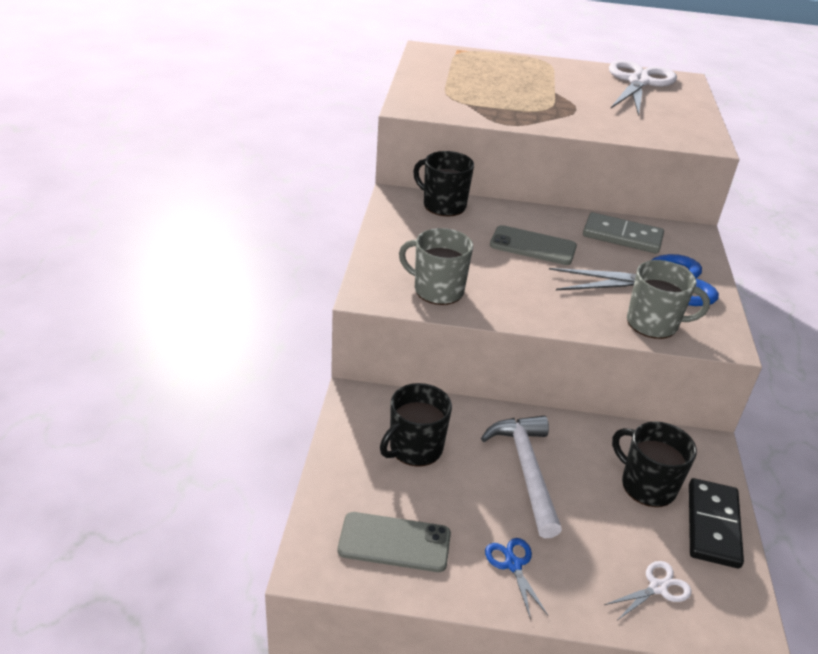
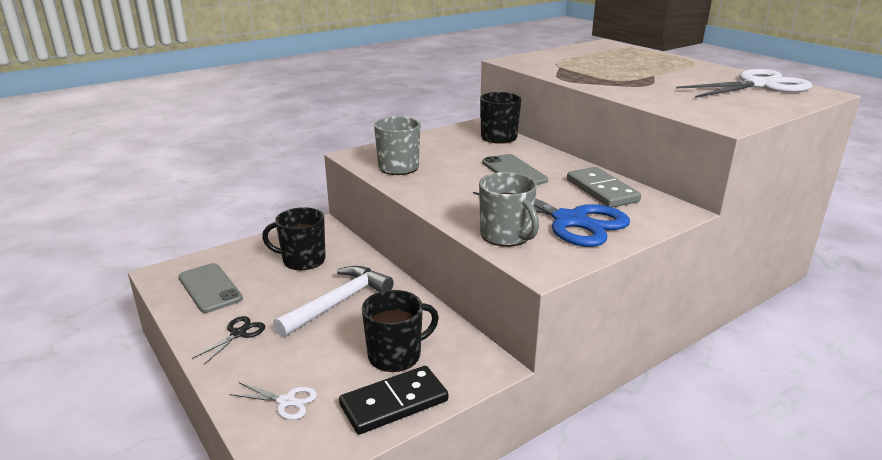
camera: 50 degrees right, 10 degrees down
(513, 564) = (238, 333): blue scissors -> black scissors
(647, 485) = (396, 355): black mug -> black mug turned 60 degrees clockwise

